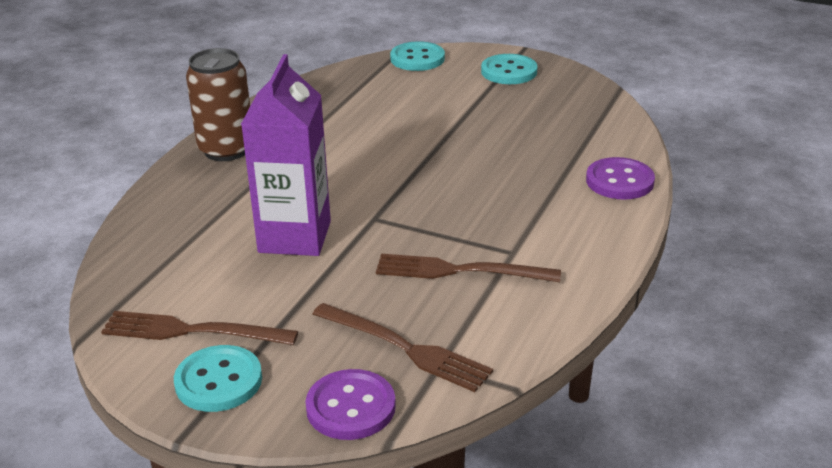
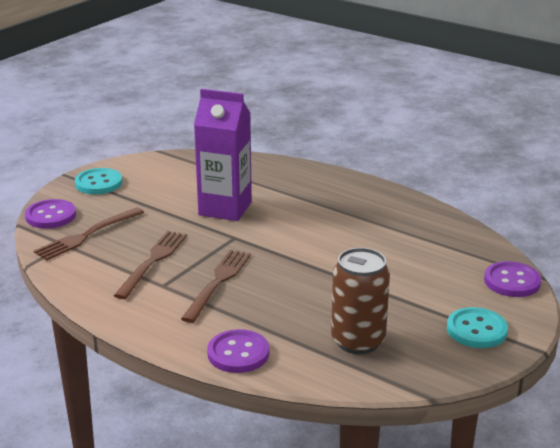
camera: 100 degrees right, 5 degrees down
(192, 331) = (146, 177): brown fork -> brown fork (218, 282)
(226, 150) = (353, 189): brown can -> brown can (358, 341)
(417, 59) = (512, 281): turquoise button -> purple button

